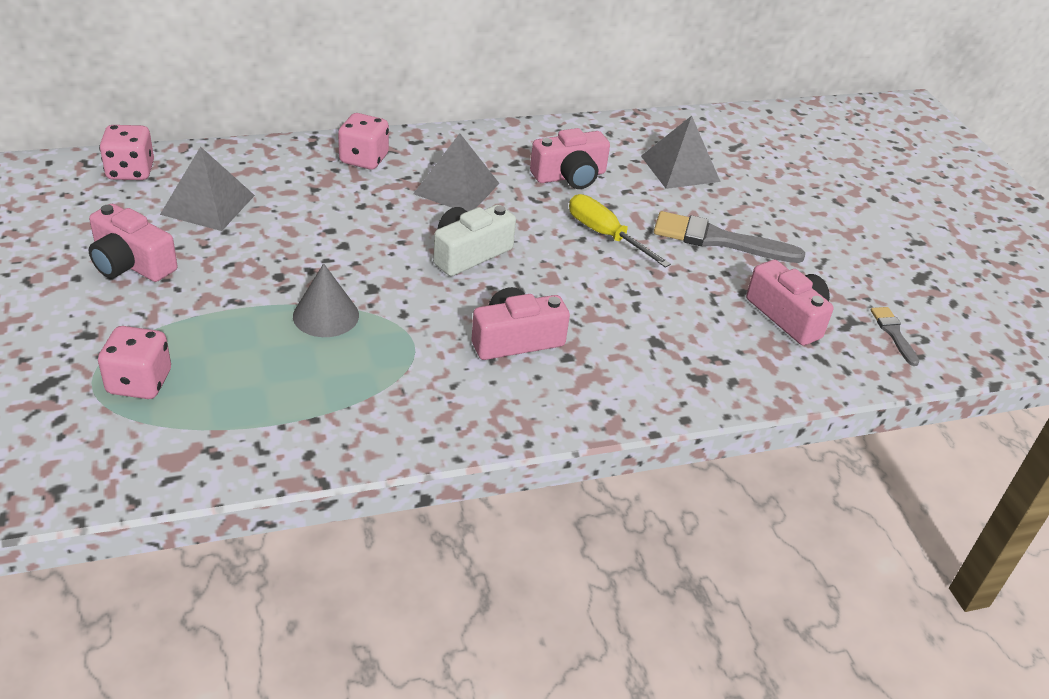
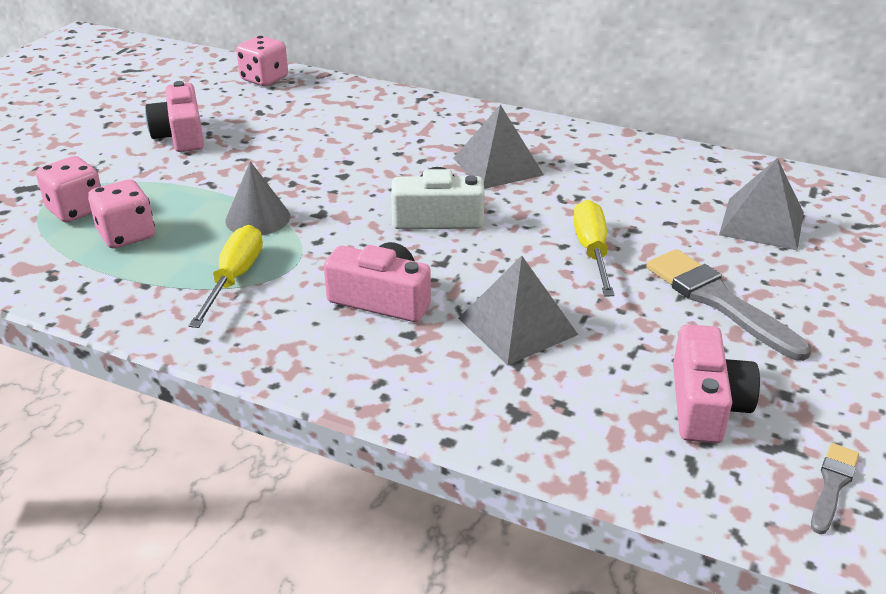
camera: 45 degrees right, 5 degrees down
(208, 204) = (285, 115): grey pyramid -> grey pyramid (517, 326)
(364, 159) = (447, 121): pink dice -> pink dice (126, 235)
(382, 377) = (234, 278): none -> yellow screwdriver
(570, 176) = (624, 191): pink camera -> none

